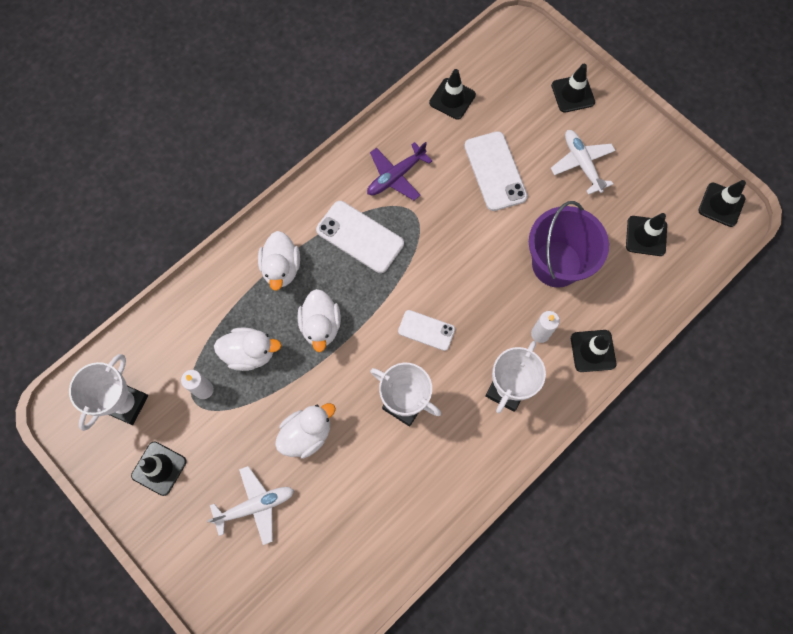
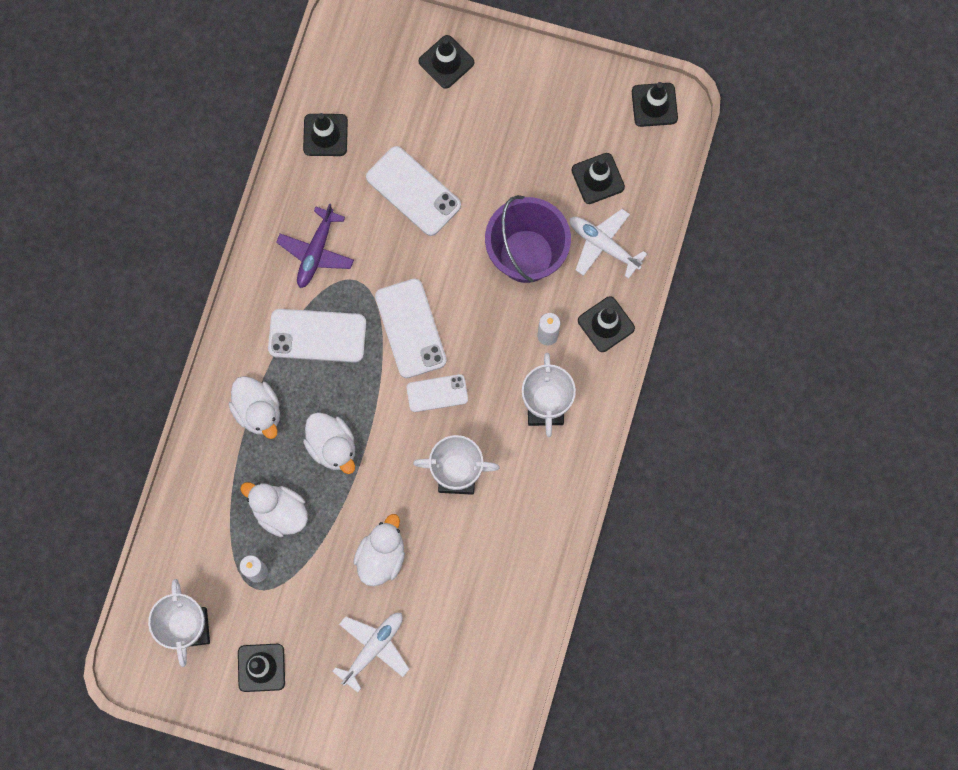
camera: 30 degrees left, 5 degrees up
(250, 353) = (280, 512): white duck -> white duck turned 120 degrees counterclockwise
(434, 270) = (410, 328): none -> white phone
(581, 163) = (495, 135): white plane -> white plane (603, 245)

